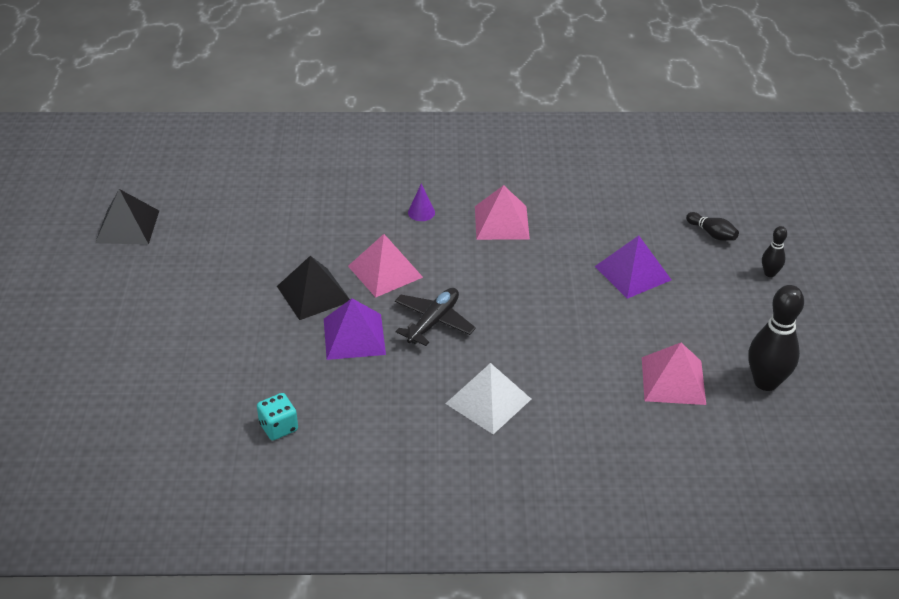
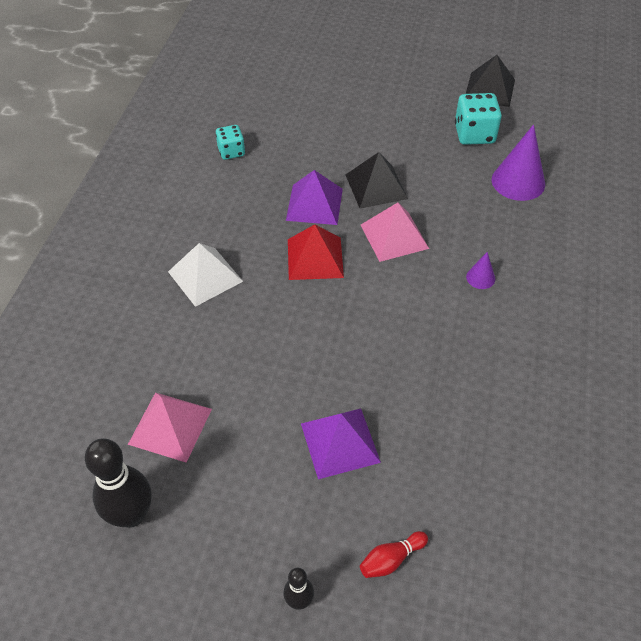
camera: 105 degrees right, 10 degrees up
(212, 231) = (474, 134): none -> turquoise dice
(283, 198) = (518, 181): none -> purple cone
(433, 322) = (315, 258): black plane -> red pyramid
(501, 222) = (453, 341): pink pyramid -> none
(712, 234) = (391, 559): black bowling pin -> red bowling pin

